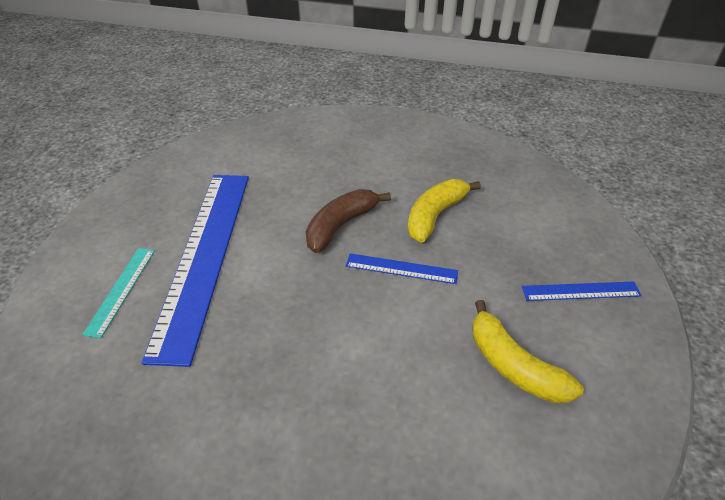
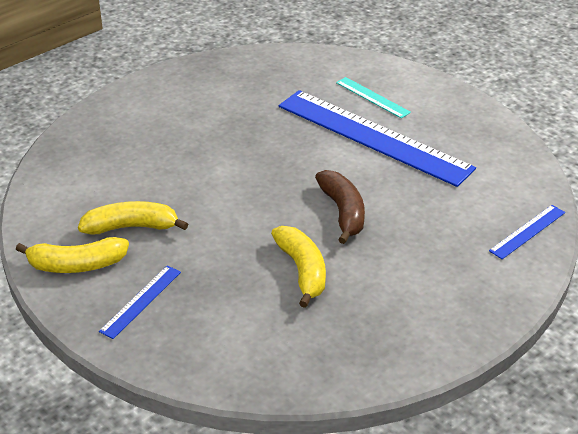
camera: 125 degrees right, 5 degrees down
(401, 269) = (264, 221): blue ruler -> blue ruler (527, 231)
(608, 373) = (76, 265): none -> yellow banana

